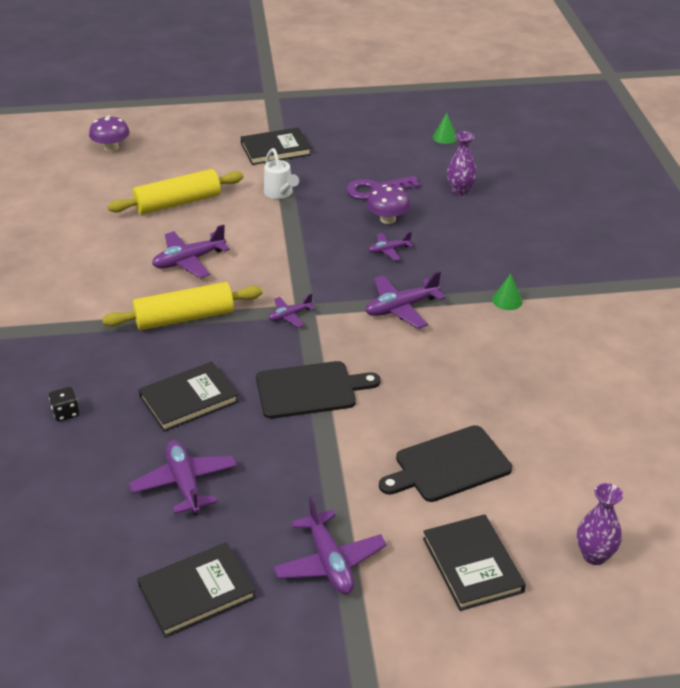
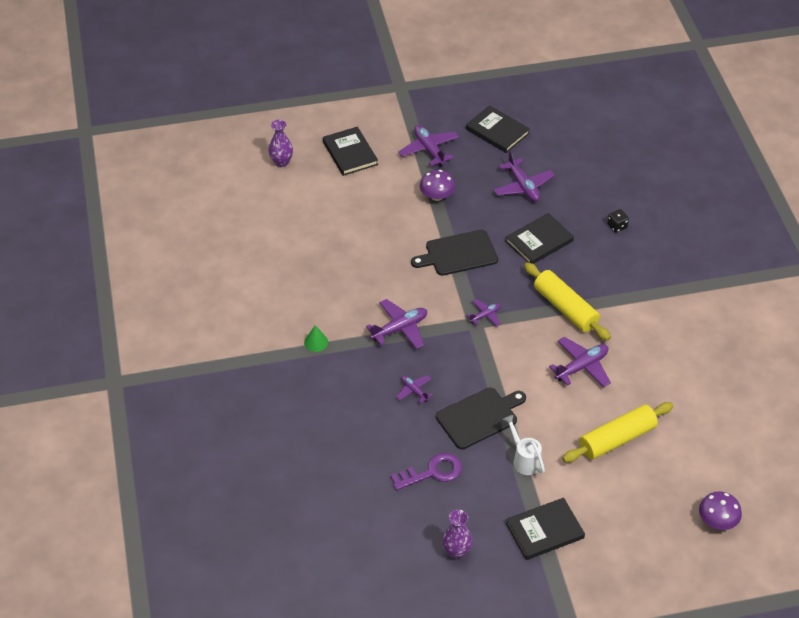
camera: 175 degrees right, 10 degrees up
(184, 318) = (565, 308): yellow rolling pin -> yellow rolling pin turned 75 degrees clockwise
(197, 592) = (497, 131): black book -> black book turned 75 degrees clockwise
(388, 219) = (418, 430): purple mushroom -> purple mushroom (437, 196)
(389, 250) = (414, 391): purple plane -> purple plane turned 105 degrees counterclockwise
(445, 137) = (366, 566): green cone -> none
(448, 465) = (363, 207): black cutting board -> black cutting board (479, 417)
(460, 191) = (351, 476): purple vase -> purple vase (456, 551)

